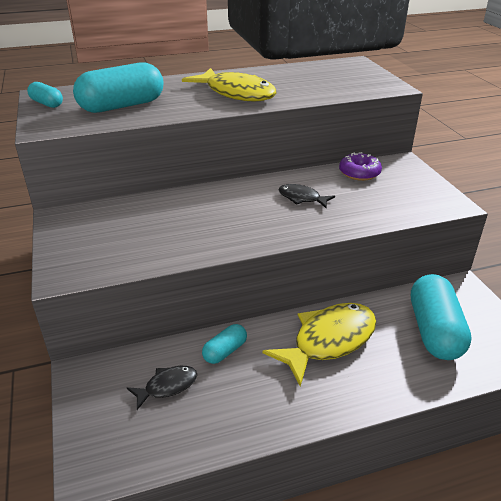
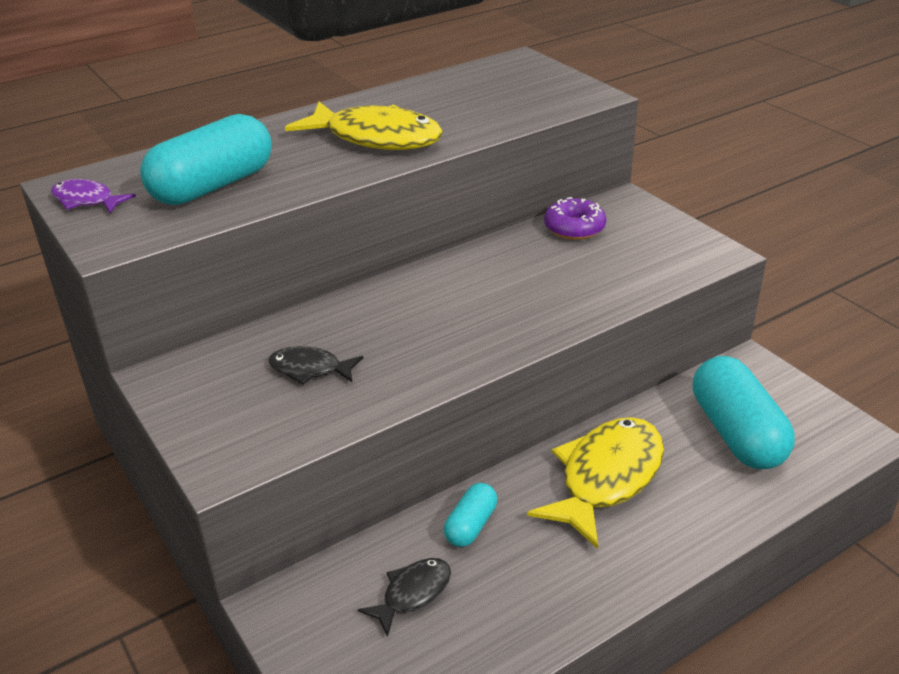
camera: 15 degrees left, 0 degrees up
(47, 103) = (86, 200): turquoise capsule -> purple fish
(302, 198) = (512, 281): black fish -> black fish (310, 369)

